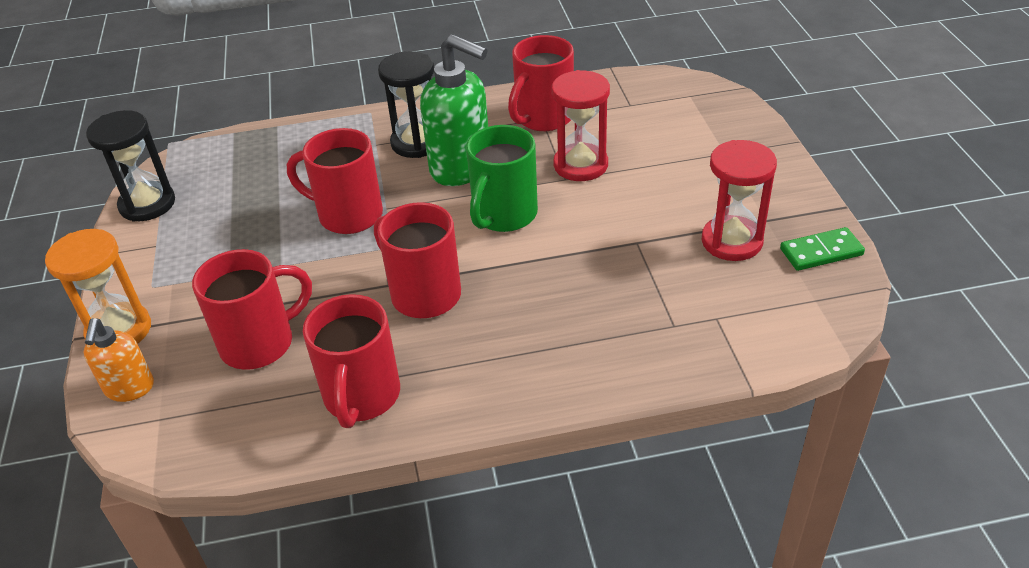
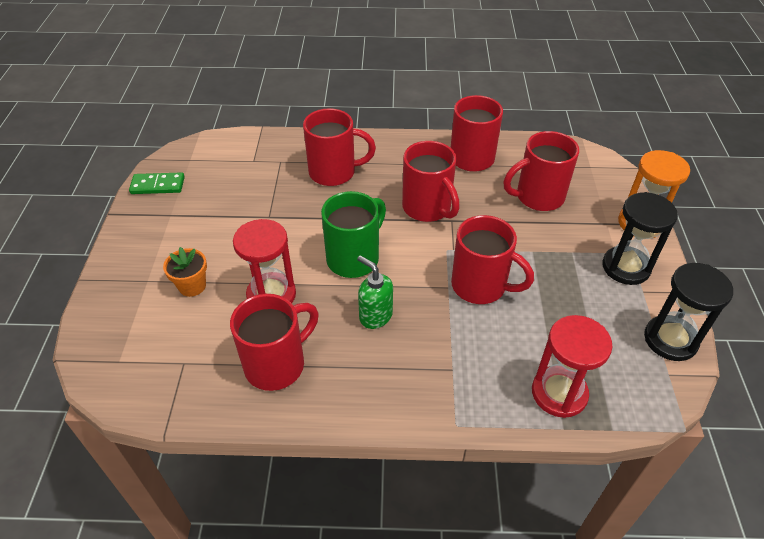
camera: 170 degrees left, 5 degrees up
(129, 388) = (615, 185): orange soap dispenser -> none
(417, 143) = (411, 360): black hourglass -> black hourglass (626, 267)
(461, 168) = (375, 316): green soap dispenser -> green soap dispenser, size x0.56
(579, 322) = (334, 172): none -> red mug
(671, 157) = (192, 286): none -> orange flower pot
(731, 241) = (206, 204): red hourglass -> red hourglass (559, 393)

